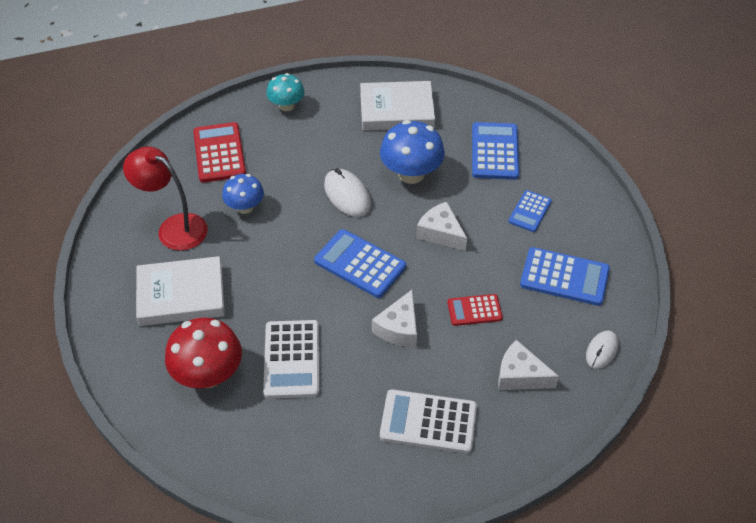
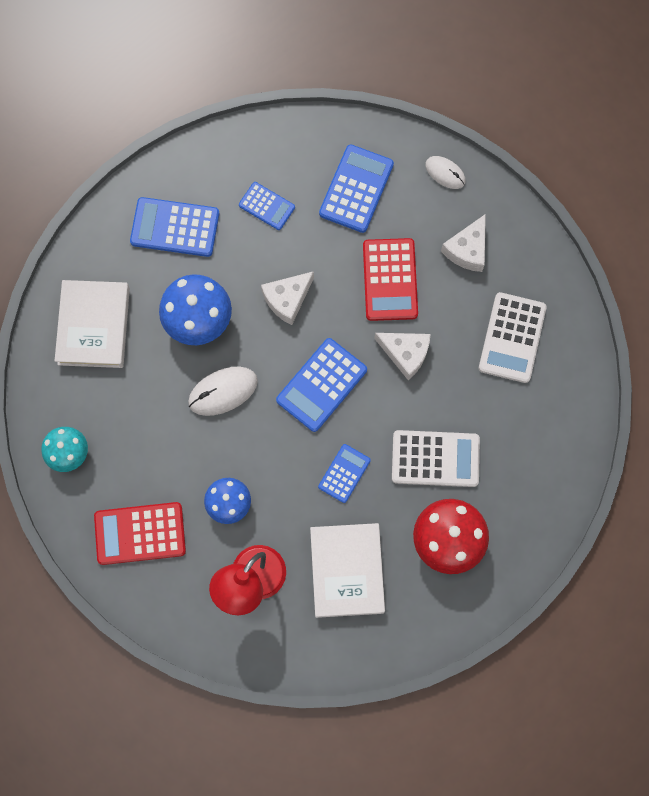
camera: 85 degrees left, 25 degrees up
(274, 287) = (344, 473): none -> blue calculator
(474, 310) = (390, 280): red calculator -> red calculator, size x1.65

